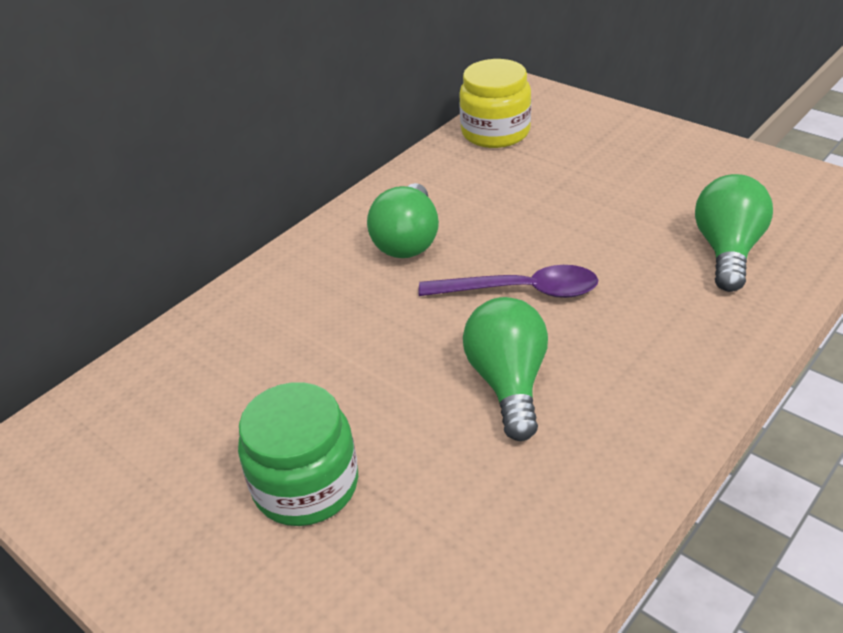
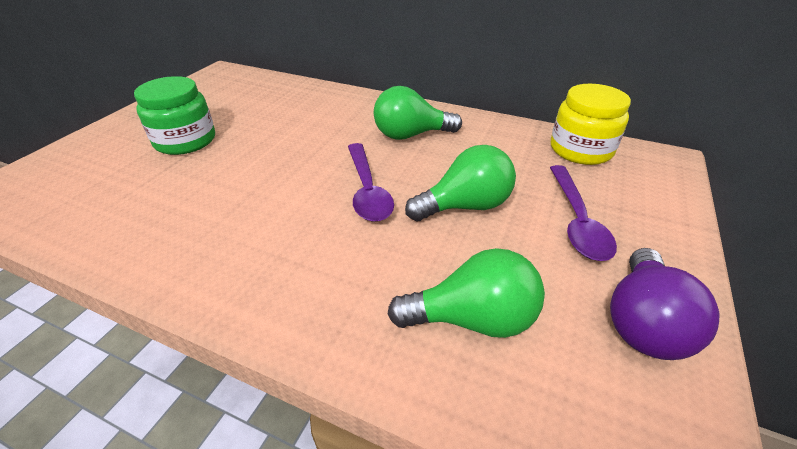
camera: 70 degrees right, 0 degrees up
(508, 382) = (264, 197): green light bulb -> green light bulb (465, 206)
(612, 166) = (577, 221): none -> purple spoon
(735, 171) = (642, 322): none -> purple light bulb

